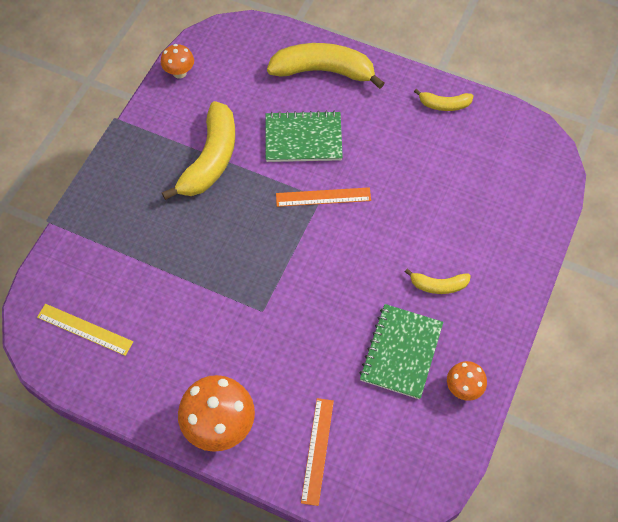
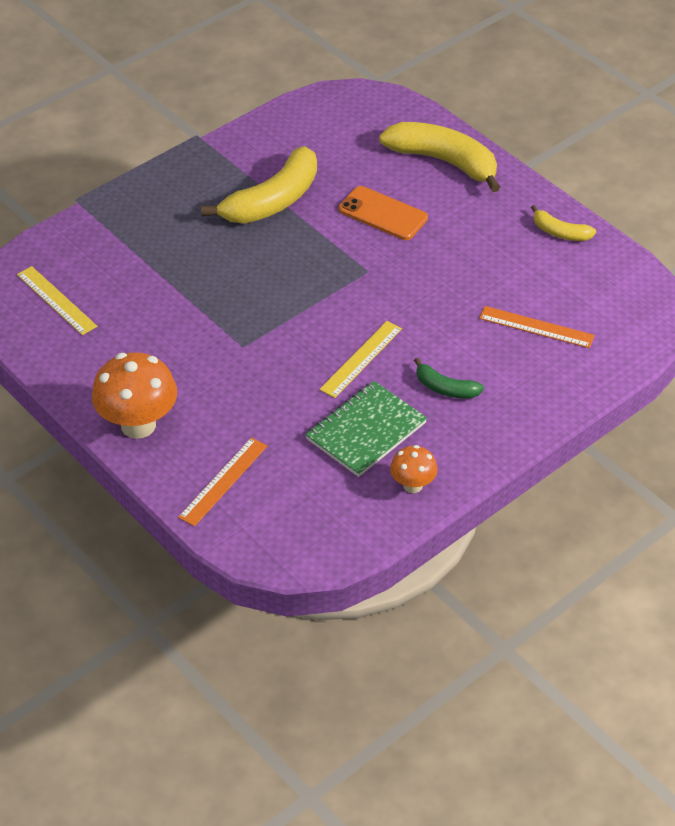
camera: 25 degrees right, 15 degrees down
(179, 73) = (288, 117): orange mushroom -> none
(303, 138) = (383, 214): green notebook -> orange phone
(323, 197) = (371, 271): orange ruler -> orange ruler (536, 327)
(361, 284) = (361, 359): none -> yellow ruler
(438, 285) = (445, 388): yellow banana -> green banana

